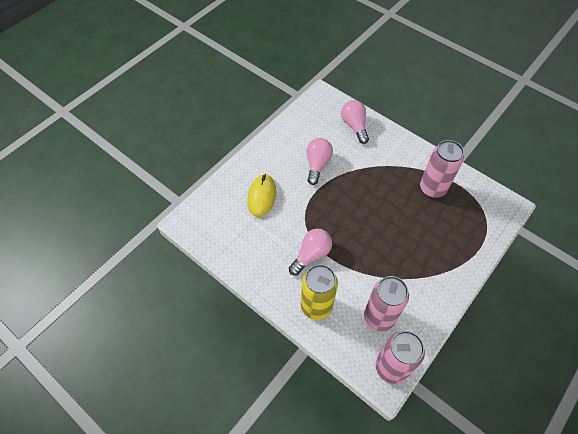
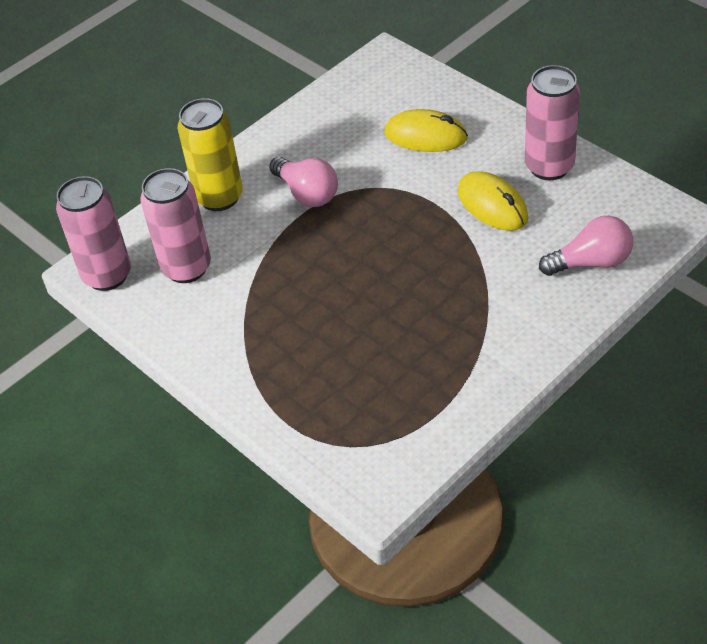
camera: 100 degrees right, 10 degrees down
(317, 164) = (492, 205): pink light bulb -> yellow mouse
(432, 188) = (428, 369): pink can -> pink can (549, 167)

